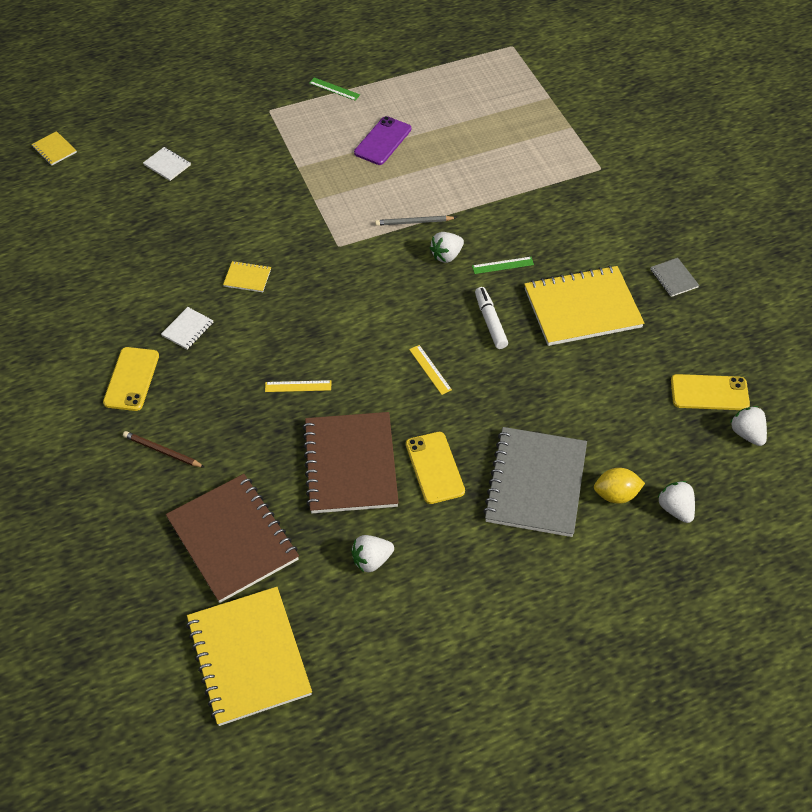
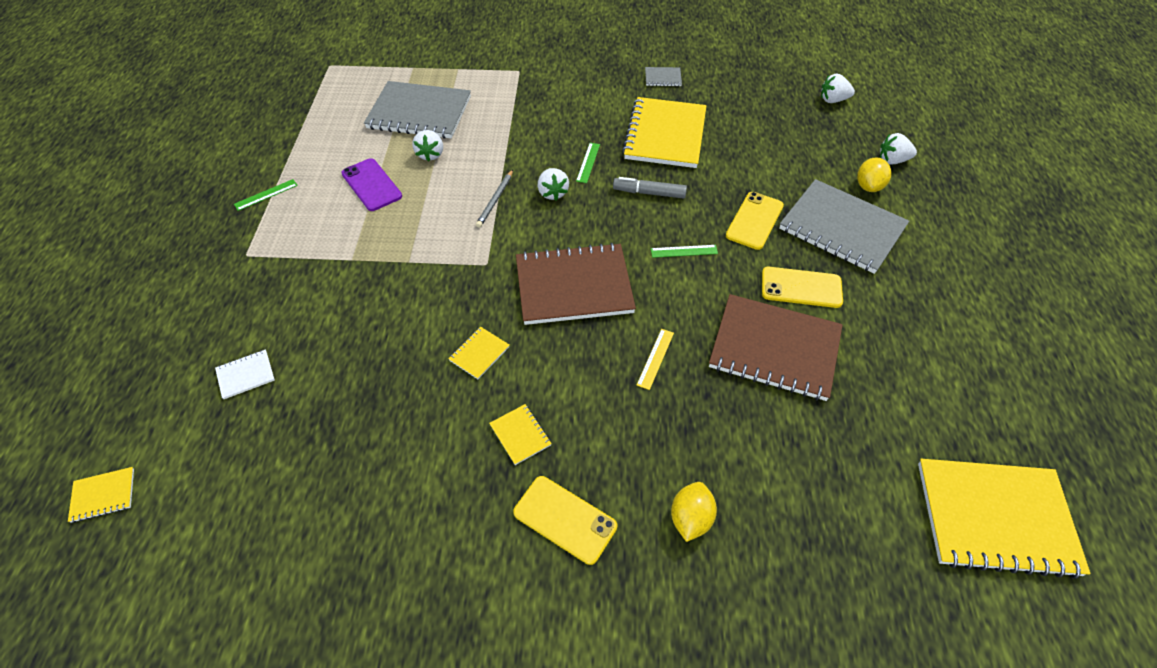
camera: 65 degrees left, 0 degrees up
(162, 451) = (690, 518): brown pencil -> yellow lemon
(187, 329) = (520, 435): white notebook -> yellow notebook
(233, 539) = (838, 484): brown notebook -> brown notebook (574, 286)
(371, 560) = (896, 371): white strawberry -> white strawberry (430, 154)
(430, 369) = (684, 251): yellow ruler -> green ruler
(490, 129) = (419, 113): none -> grey notebook
(490, 322) = (649, 193): white marker -> grey marker
(709, 393) = (786, 103): yellow phone -> yellow phone (754, 220)

